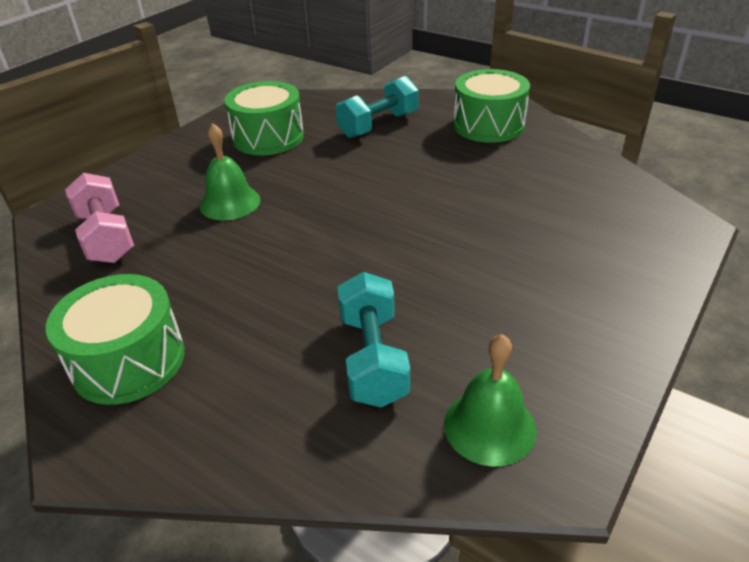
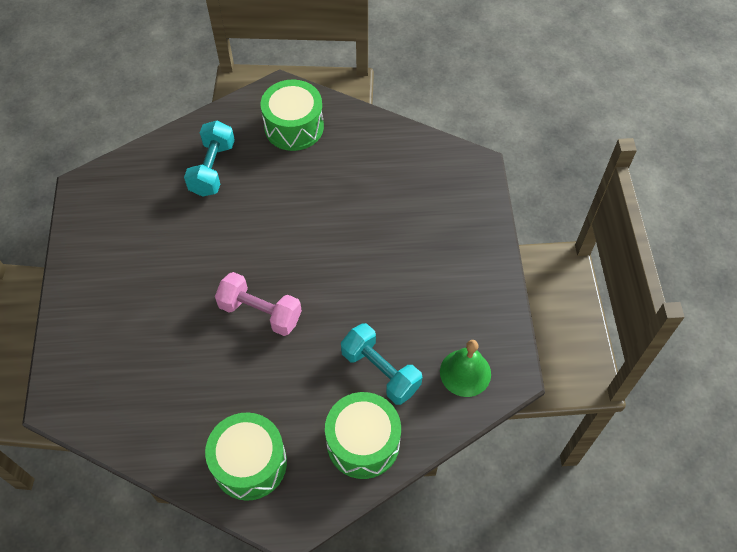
camera: 40 degrees left, 20 degrees up
(106, 237) = (124, 394): pink dumbbell -> pink dumbbell (260, 312)
(230, 202) = (179, 311): green bell -> none
(268, 137) = (138, 229): green drum -> green drum (363, 442)

